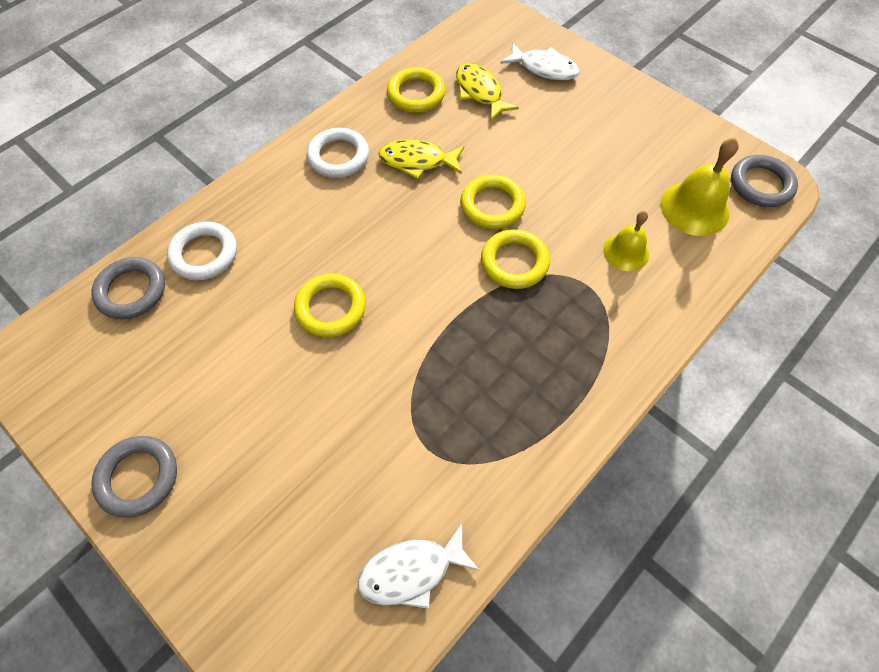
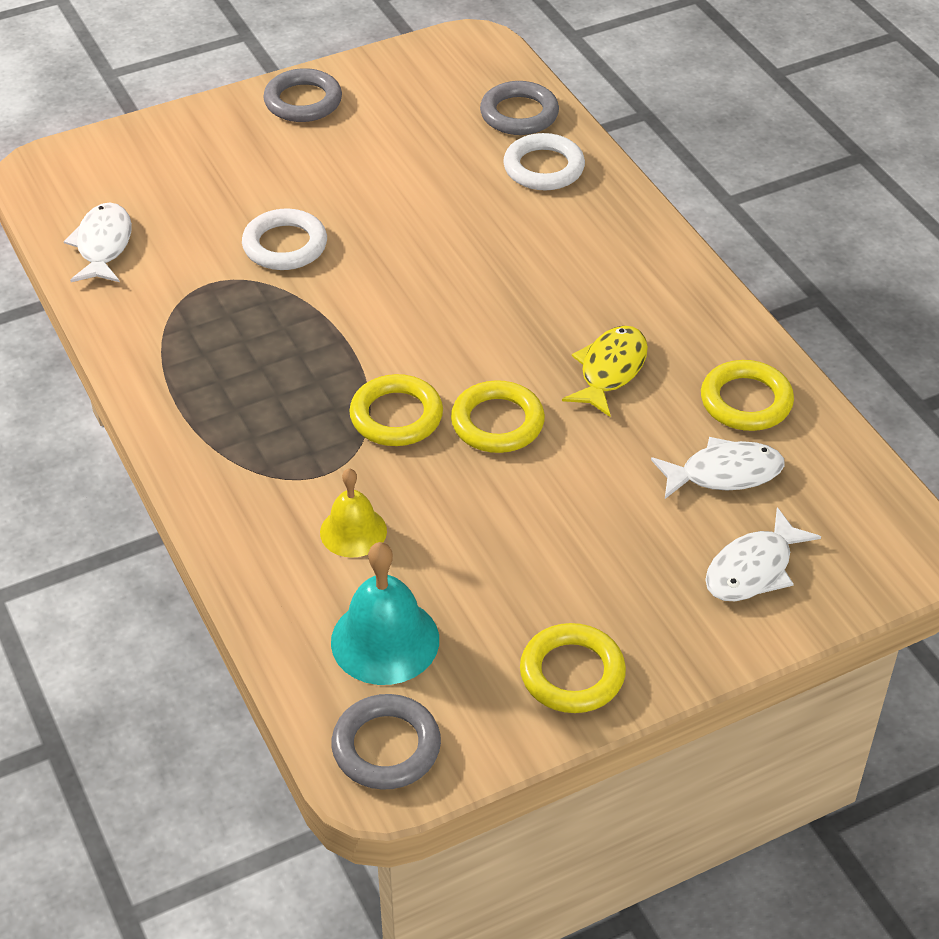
camera: 110 degrees right, 15 degrees down
(330, 308) = (417, 248): yellow ring -> yellow ring (572, 673)
(338, 156) = (651, 299): white ring -> white ring (285, 245)
(480, 92) = (724, 473): yellow fish -> white fish
(694, 208) = (385, 640): yellow bell -> turquoise bell

